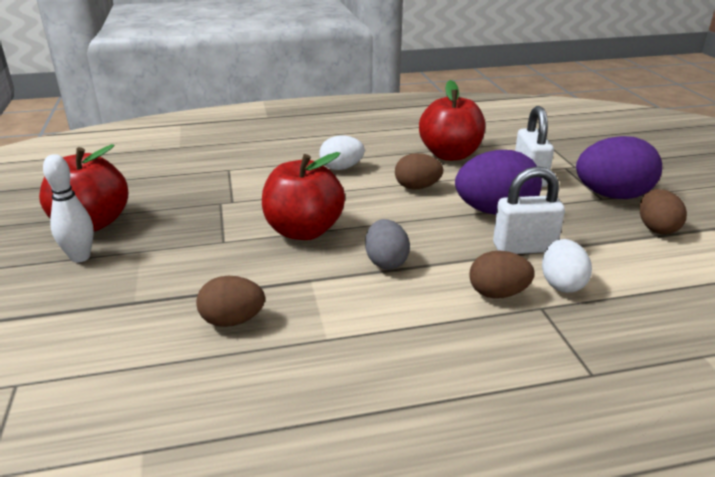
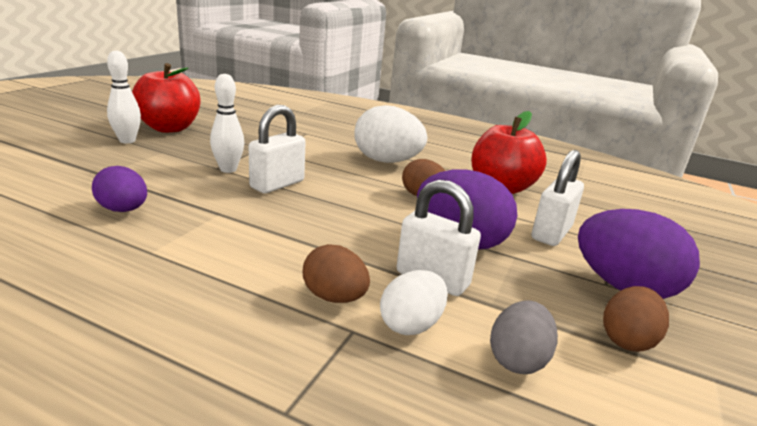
camera: 35 degrees right, 5 degrees down
(232, 321) = (123, 210): brown egg -> purple egg
(238, 238) = (228, 169): none -> white bowling pin
(303, 231) = (277, 184): red apple -> white padlock
(341, 168) = (387, 161): white egg -> white egg, size x1.67
(386, 262) = (292, 229): grey egg -> grey egg (517, 360)

